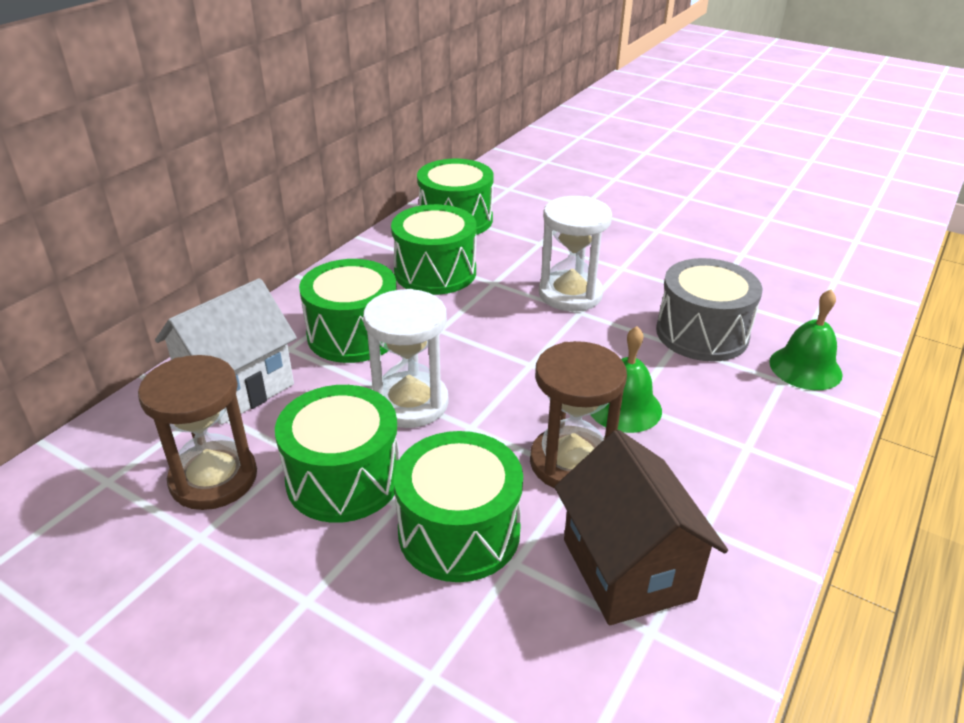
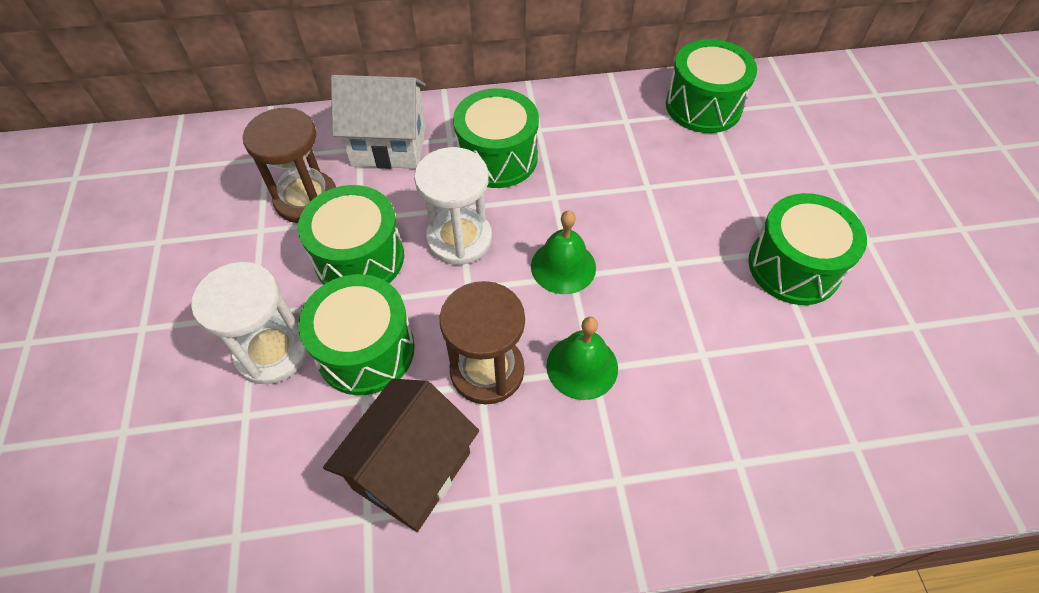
camera: 50 degrees right, 20 degrees up
(435, 272) = (619, 145): green drum -> green drum (794, 266)
(570, 294) = (689, 242): white hourglass -> white hourglass (272, 352)
(702, 333) = (741, 364): grey drum -> none
(805, 368) = (779, 473): green bell -> green bell (563, 266)

